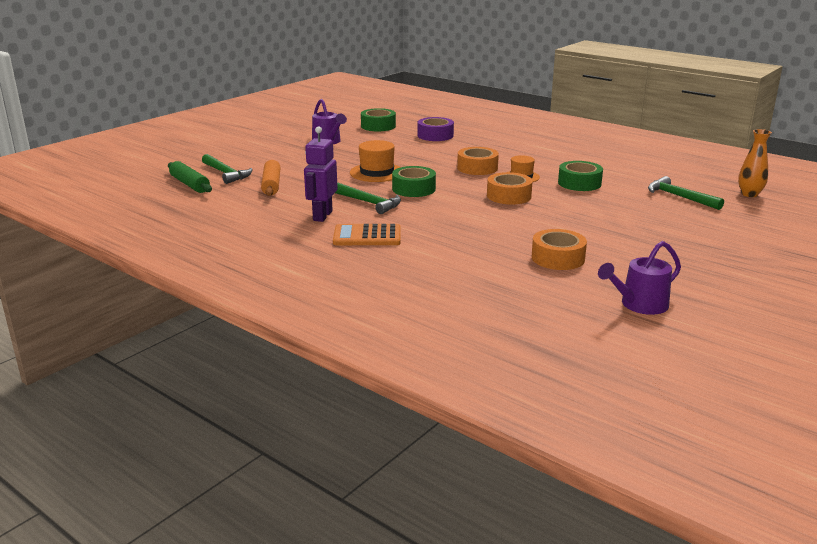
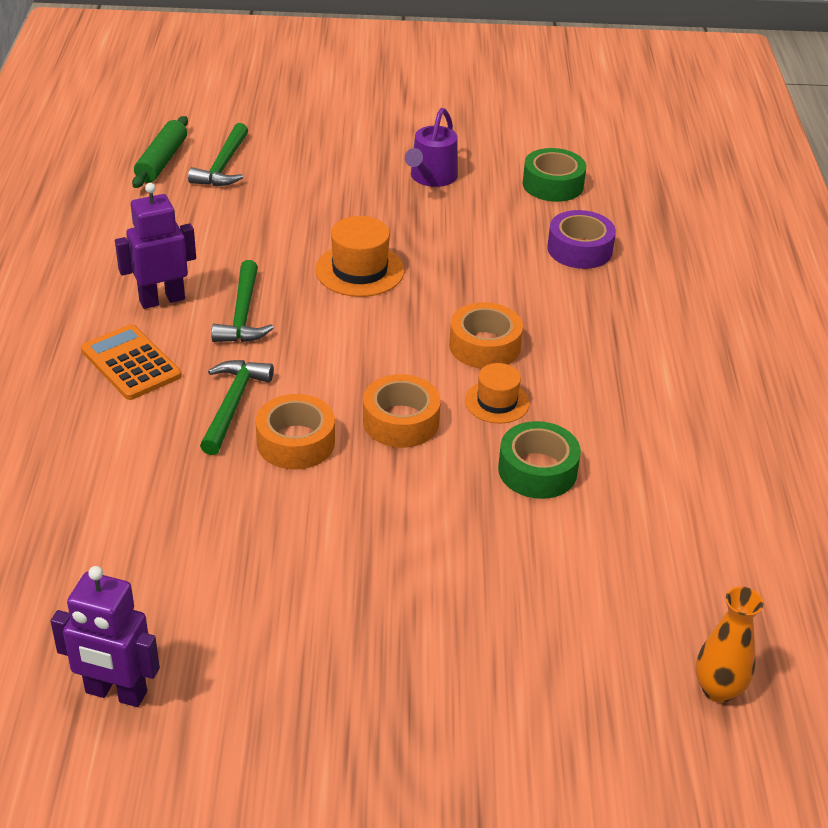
camera: 50 degrees right, 15 degrees up
(271, 185) = (223, 214): orange rolling pin -> none
(413, 189) = (333, 327): green tape -> none
(558, 258) = (210, 556): orange tape -> orange tape (296, 442)
(639, 305) = (116, 693): purple watering can -> purple robot
(679, 197) = (601, 604): green hammer -> green hammer (233, 405)

